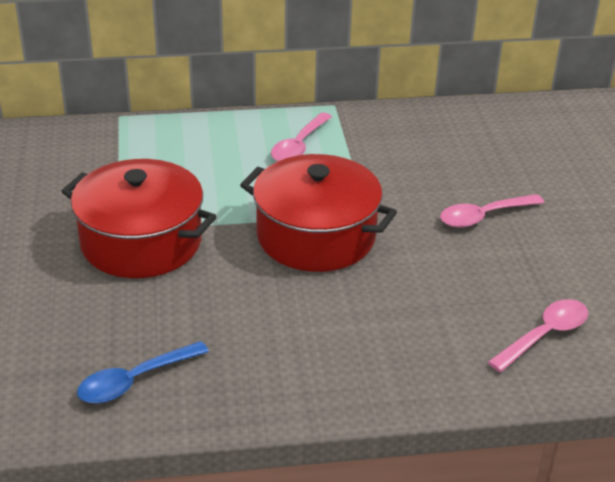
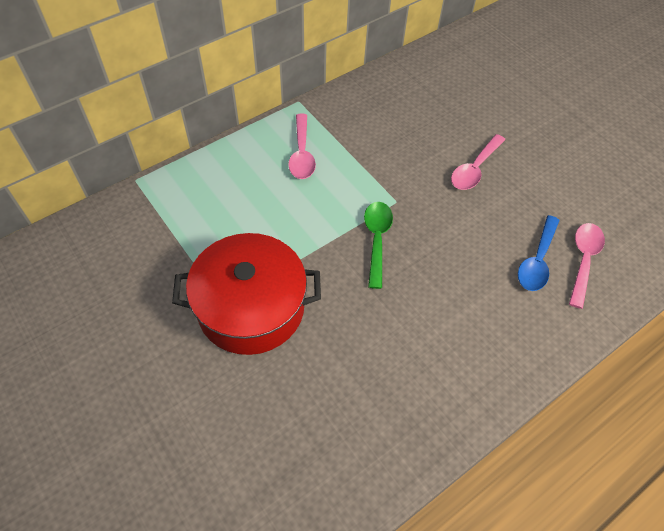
camera: 30 degrees left, 20 degrees up
(134, 381) = (347, 452): blue spoon -> blue spoon (537, 261)
(316, 236) = (376, 240): red pot -> green spoon

